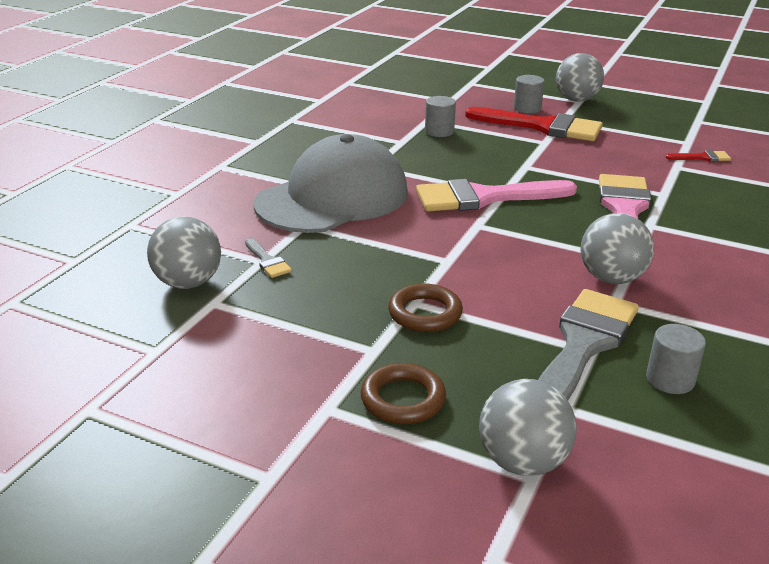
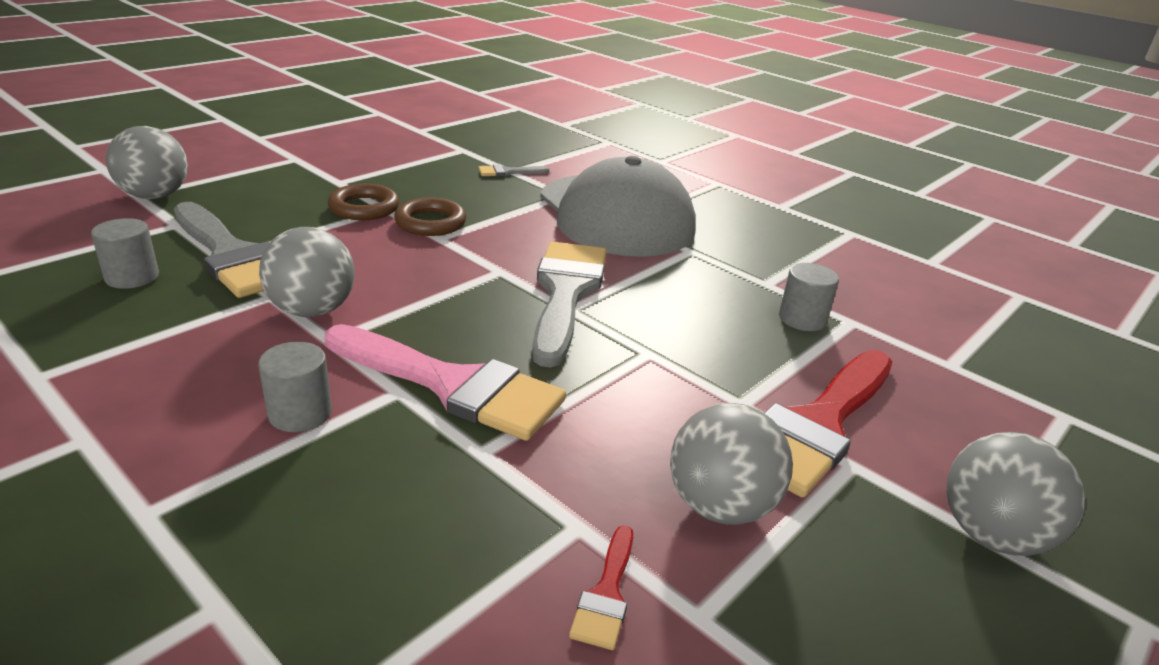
camera: 105 degrees right, 0 degrees up
(188, 283) = (498, 146): grey ball -> grey ball (720, 506)
(403, 399) = (271, 178): brown ring -> brown ring (430, 223)
(484, 197) = (566, 293): pink brush -> grey brush
(527, 108) = (920, 440): grey cylinder -> grey cylinder (300, 413)

